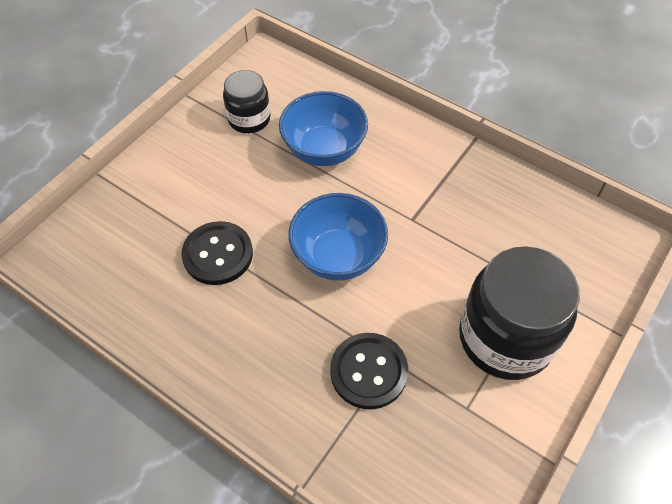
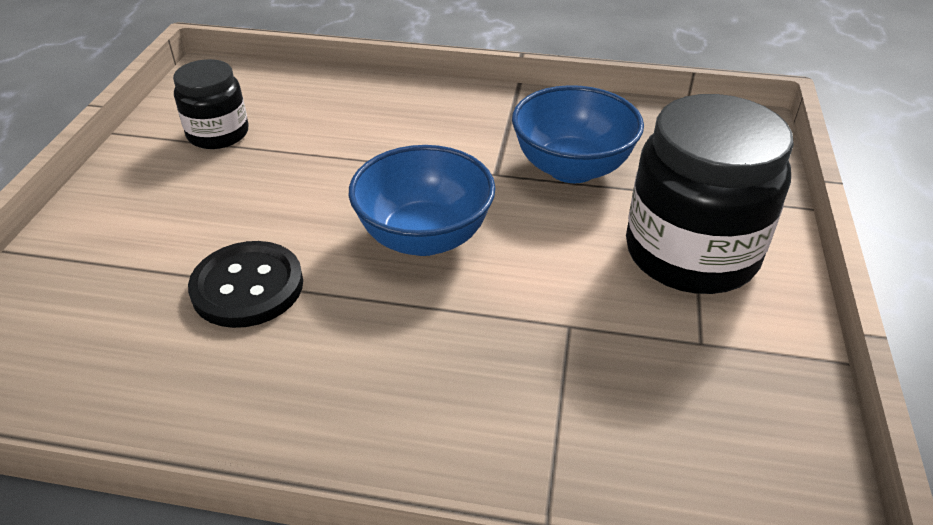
camera: 25 degrees left, 15 degrees down
(324, 150) = (339, 138): blue bowl -> blue bowl (572, 168)
(368, 371) = (547, 348): black button -> none

